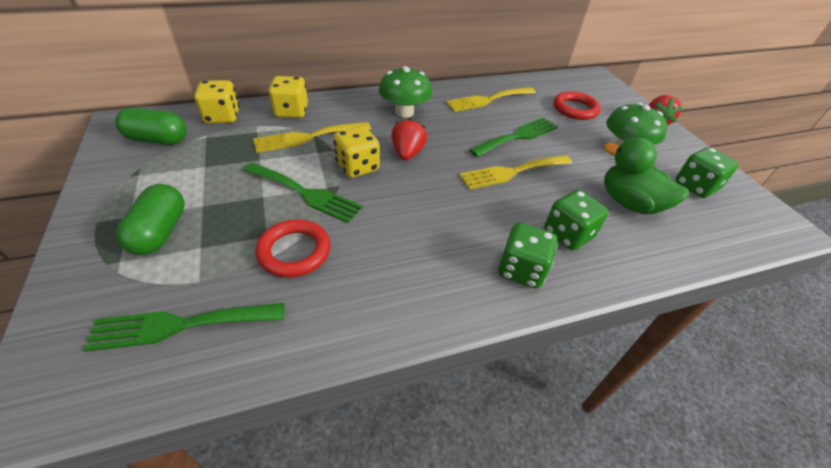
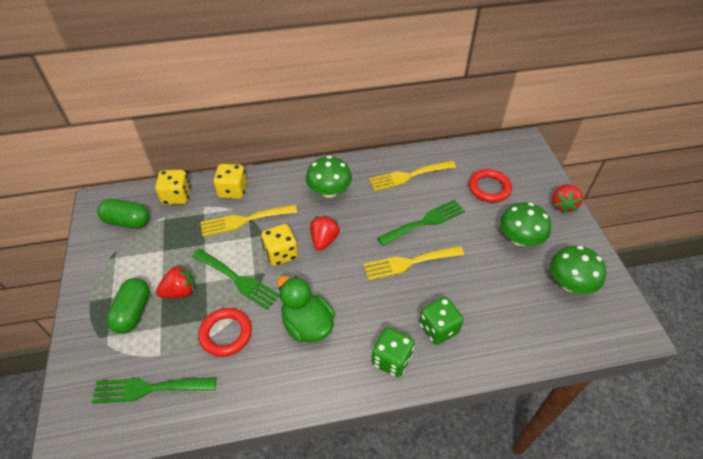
camera: 10 degrees right, 5 degrees up
(227, 207) = (180, 291): none -> red strawberry
(629, 203) = (502, 299): green duck -> green duck (307, 325)
(695, 186) = (569, 283): green dice -> green mushroom

